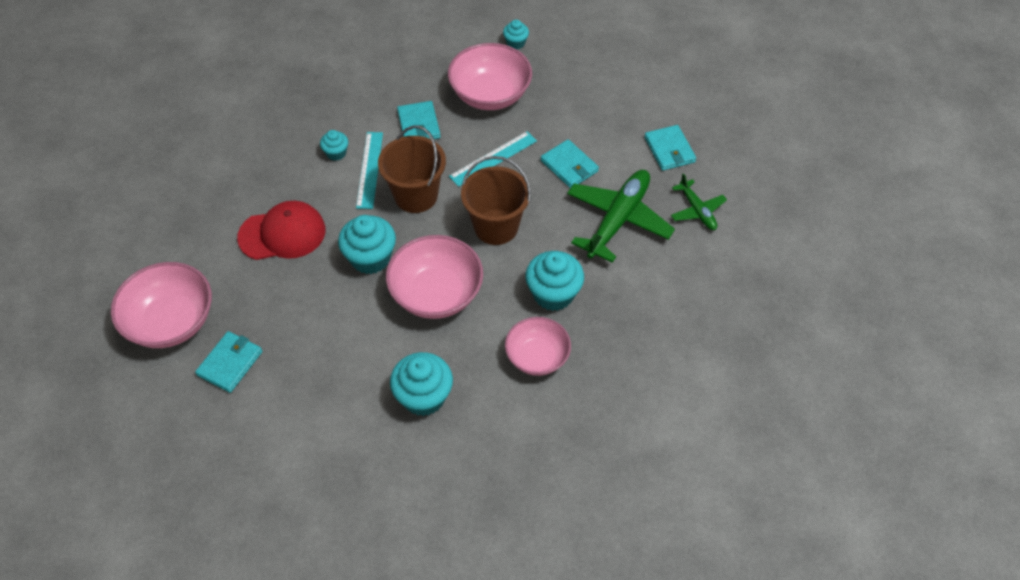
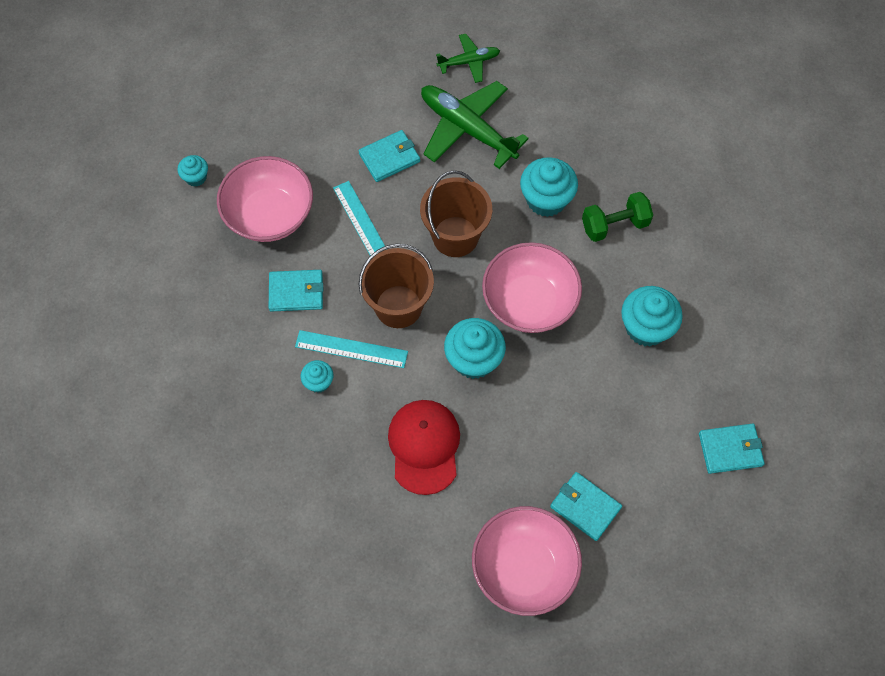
camera: 80 degrees left, 10 degrees up
(537, 357) = (614, 225): pink bowl -> green dumbbell
(669, 150) = (388, 67): turquoise wallet -> turquoise wallet (730, 449)

